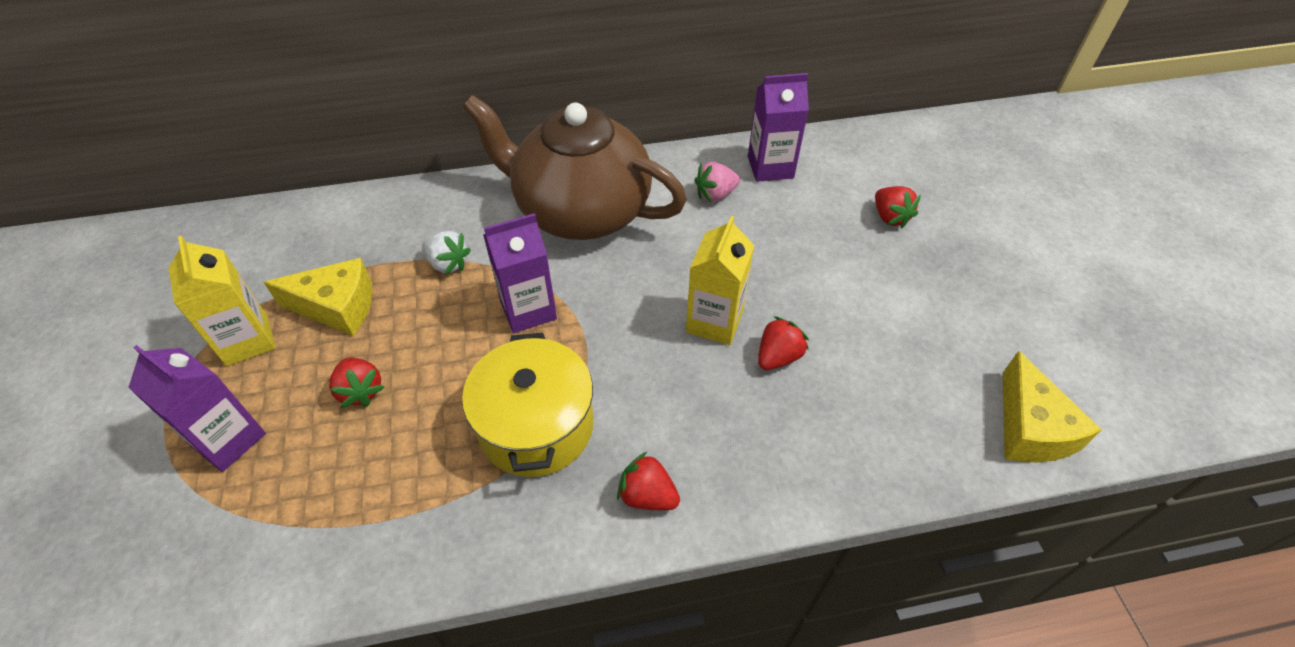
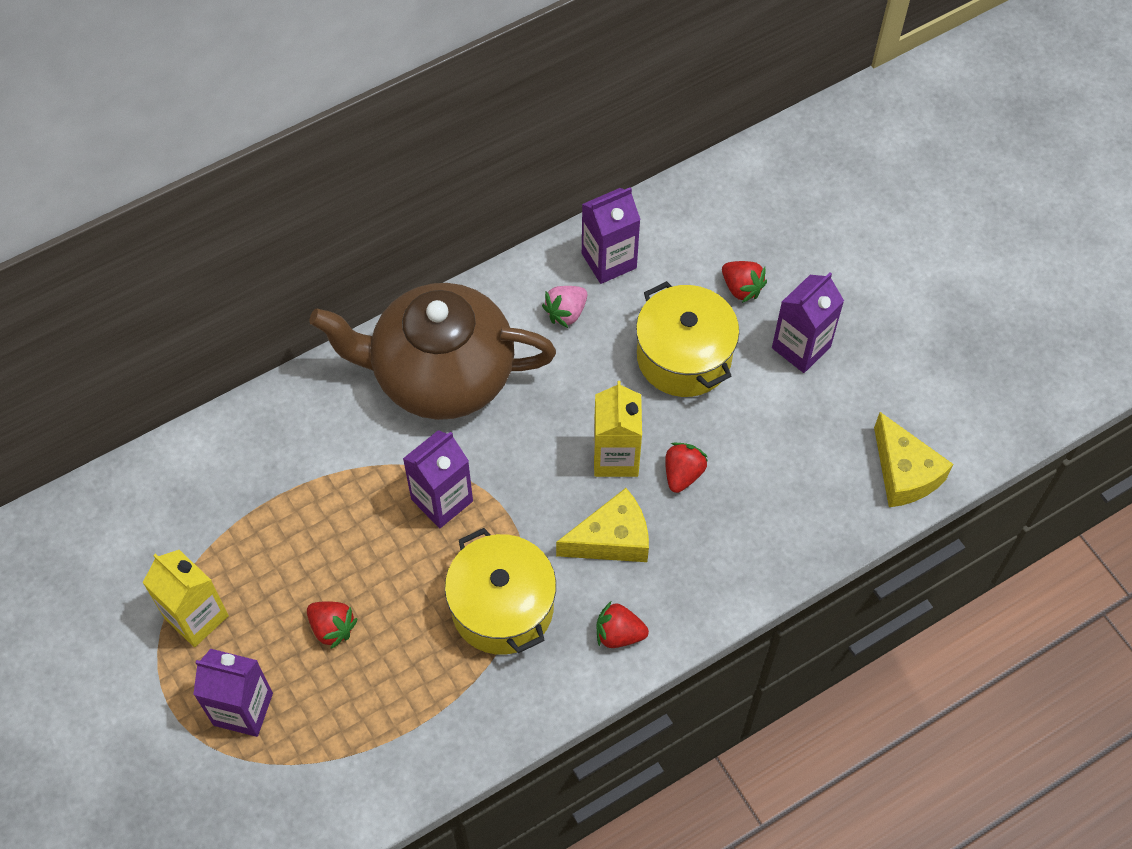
camera: 20 degrees left, 10 degrees up
(337, 307) = (260, 556): yellow cheese -> yellow cheese (612, 539)
(448, 264) = (340, 476): white strawberry -> none
(815, 256) = (684, 357): none -> yellow pot
(938, 279) = (801, 347): none -> purple carton

